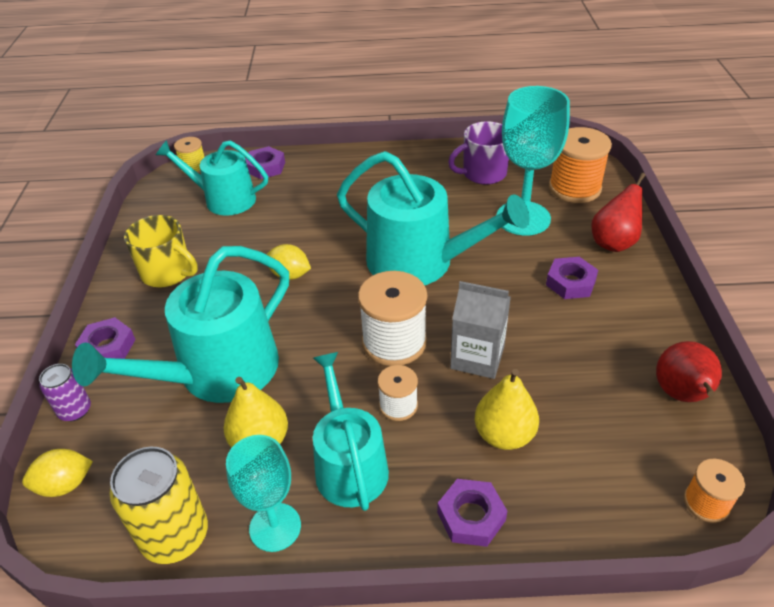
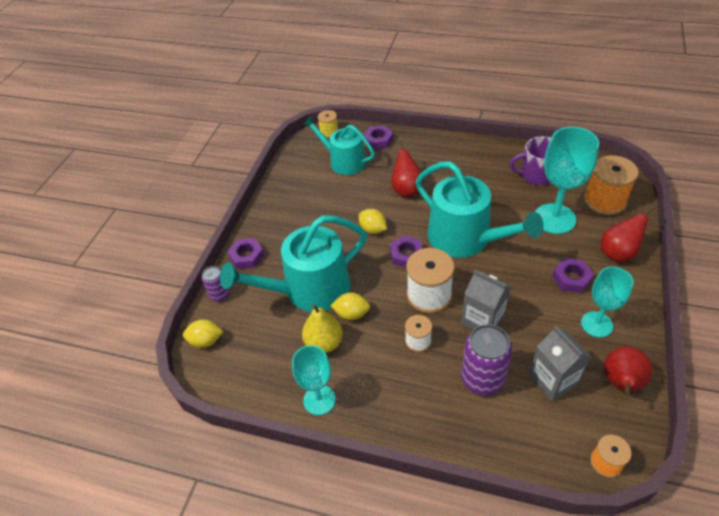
camera: 20 degrees right, 5 degrees up
(167, 273) = (294, 211): yellow mug -> none
(175, 535) = (261, 389): yellow can -> none
(291, 391) = (351, 314): none -> yellow lemon
(322, 218) = (407, 190): none -> red pear
(349, 464) = (375, 372): turquoise watering can -> none
(471, 516) = (441, 427): purple nut -> purple nut (406, 255)
(504, 435) = (482, 379): yellow pear -> purple can
(597, 412) = (553, 380): none -> grey carton
(623, 330) = (596, 324): none -> turquoise goblet

